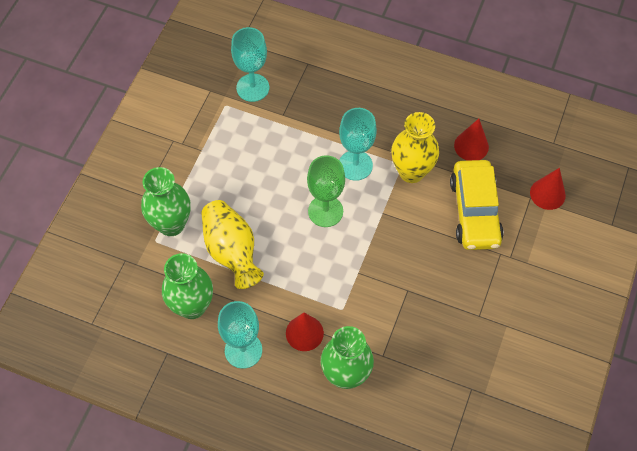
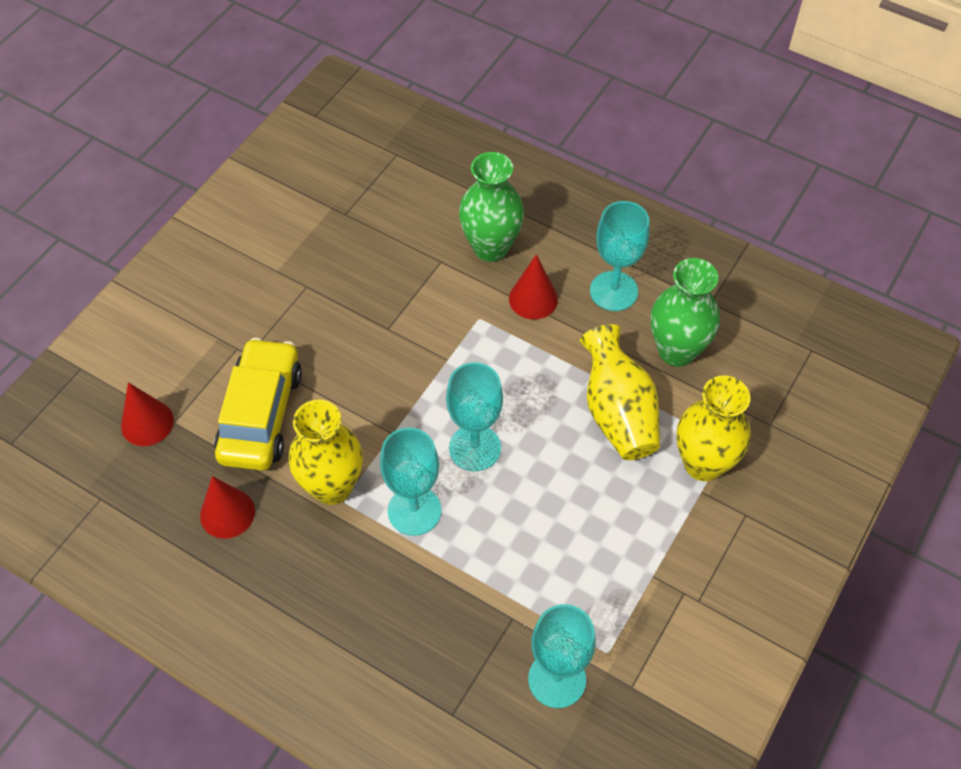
camera: 170 degrees left, 5 degrees down
(171, 224) = (703, 464): green vase -> yellow vase
(325, 211) = (475, 448): green goblet -> turquoise goblet

